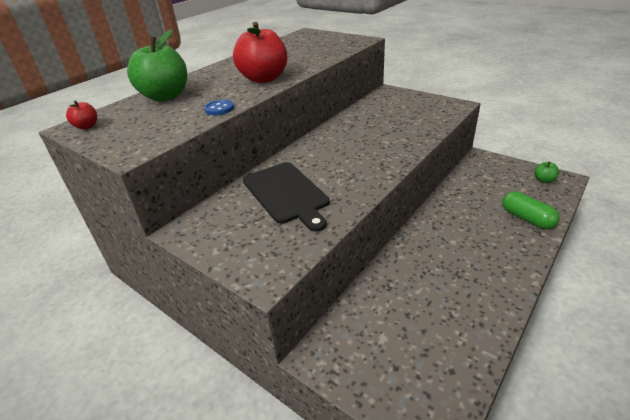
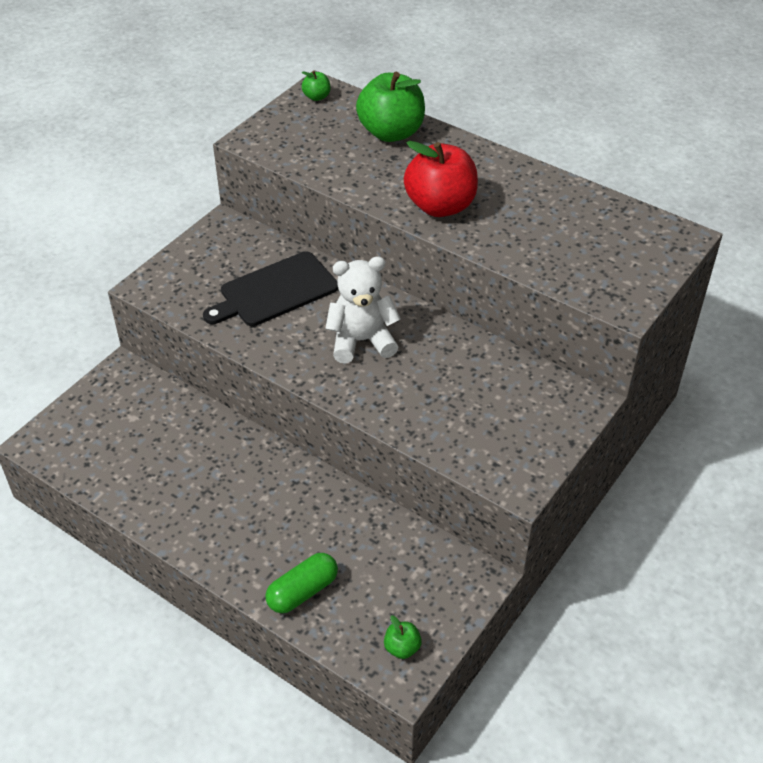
camera: 85 degrees right, 10 degrees up
(87, 126) = (316, 97): red apple -> green apple
(219, 109) = (344, 180): blue button -> none
(346, 153) = (361, 341): none -> white teddy bear

